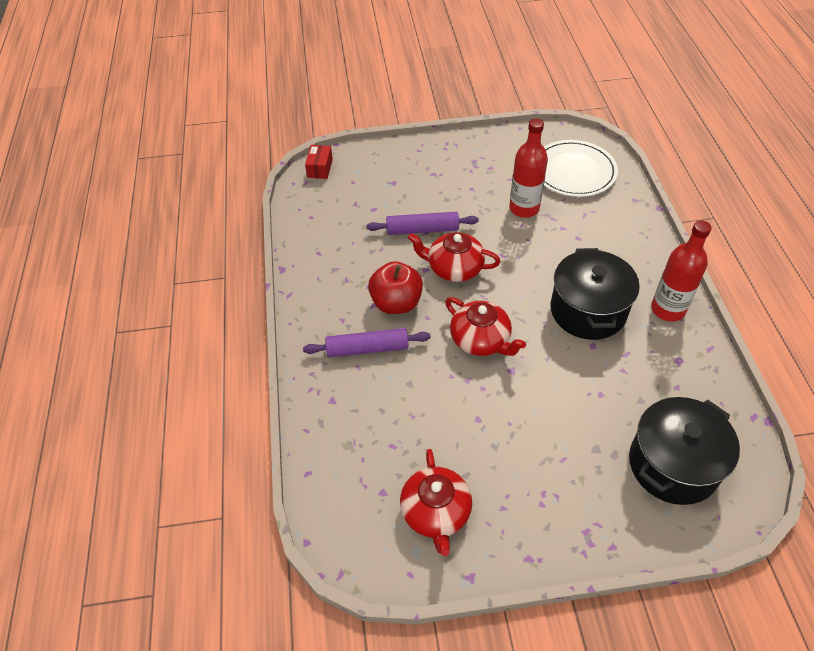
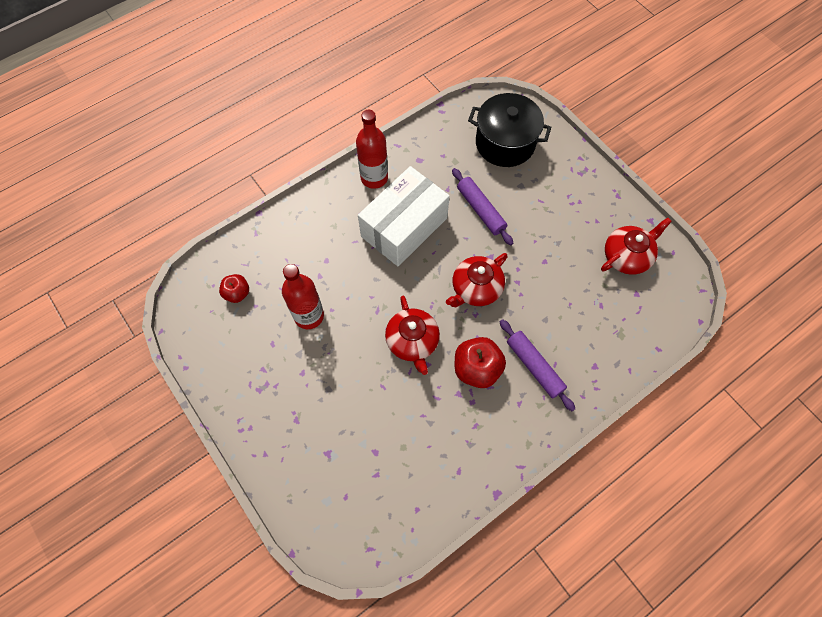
camera: 120 degrees left, 15 degrees up
(320, 168) = (340, 547): red box -> none
(422, 230) = (380, 391): purple rolling pin -> purple rolling pin (481, 210)
(481, 340) = (476, 288): red teapot -> red teapot turned 150 degrees counterclockwise
(573, 171) = (237, 293): white plate -> red apple
(588, 310) = (404, 227): black pot -> white box

